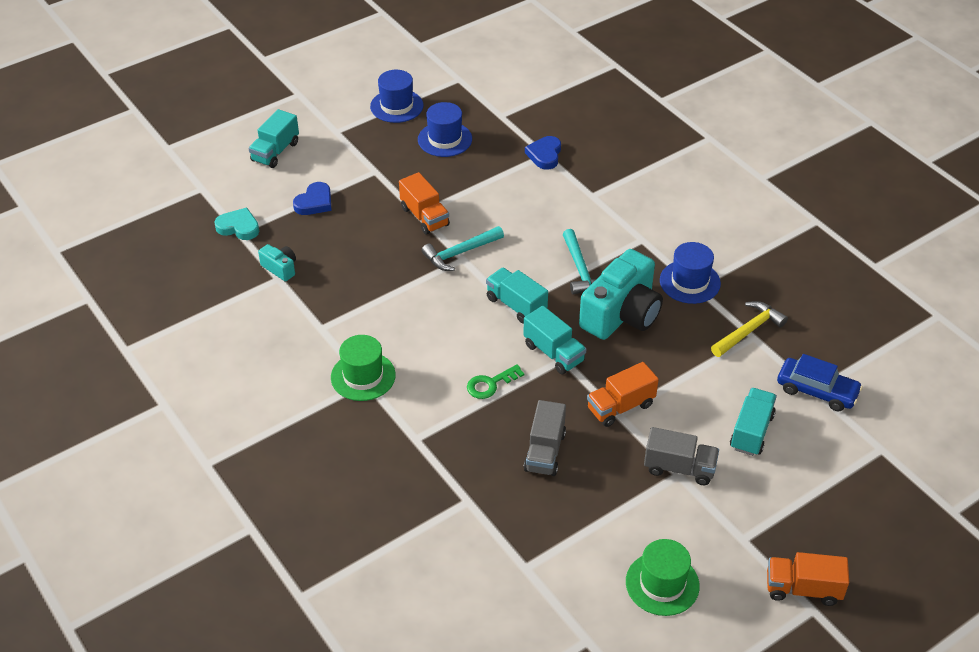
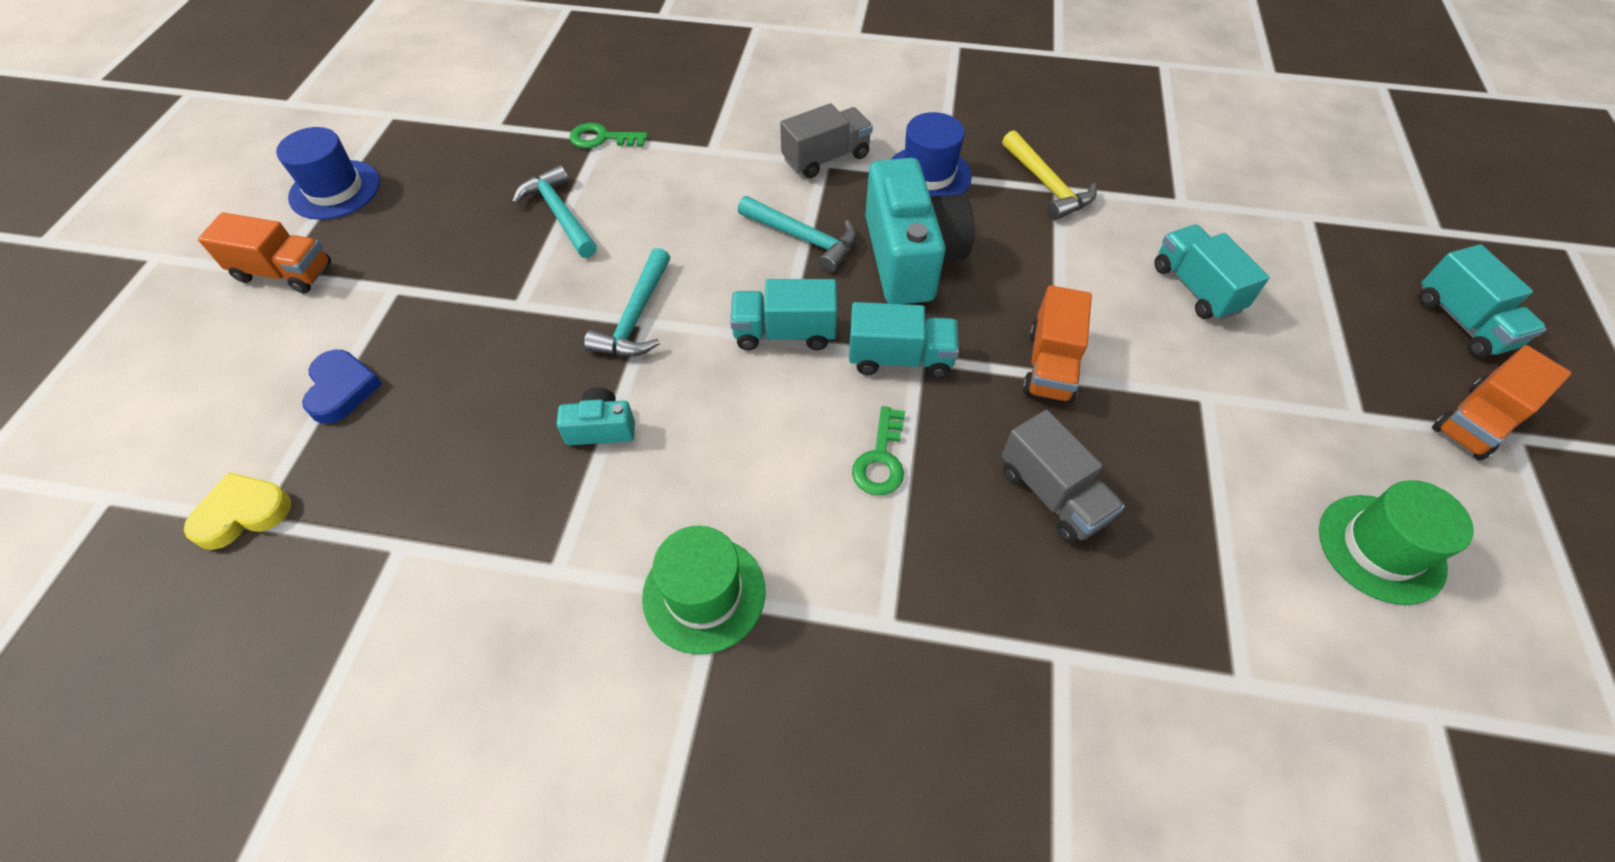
camera: 45 degrees left, 10 degrees up
(238, 227) = (242, 513): turquoise heart -> yellow heart
(275, 152) = (196, 357): turquoise truck -> turquoise truck (1462, 322)
(280, 268) = (387, 527): turquoise camera -> turquoise camera (601, 428)
(424, 217) = (533, 303): orange truck -> orange truck (284, 273)
(445, 139) = (451, 192): blue hat -> none
(481, 182) = (559, 214): none -> turquoise hammer
(545, 155) = (602, 138): blue heart -> green key
(679, 468) = (1197, 387): grey truck -> grey truck (826, 158)
(749, 330) = (1047, 185): yellow hammer -> yellow hammer turned 150 degrees clockwise
(817, 391) = (1183, 201): blue car -> none

